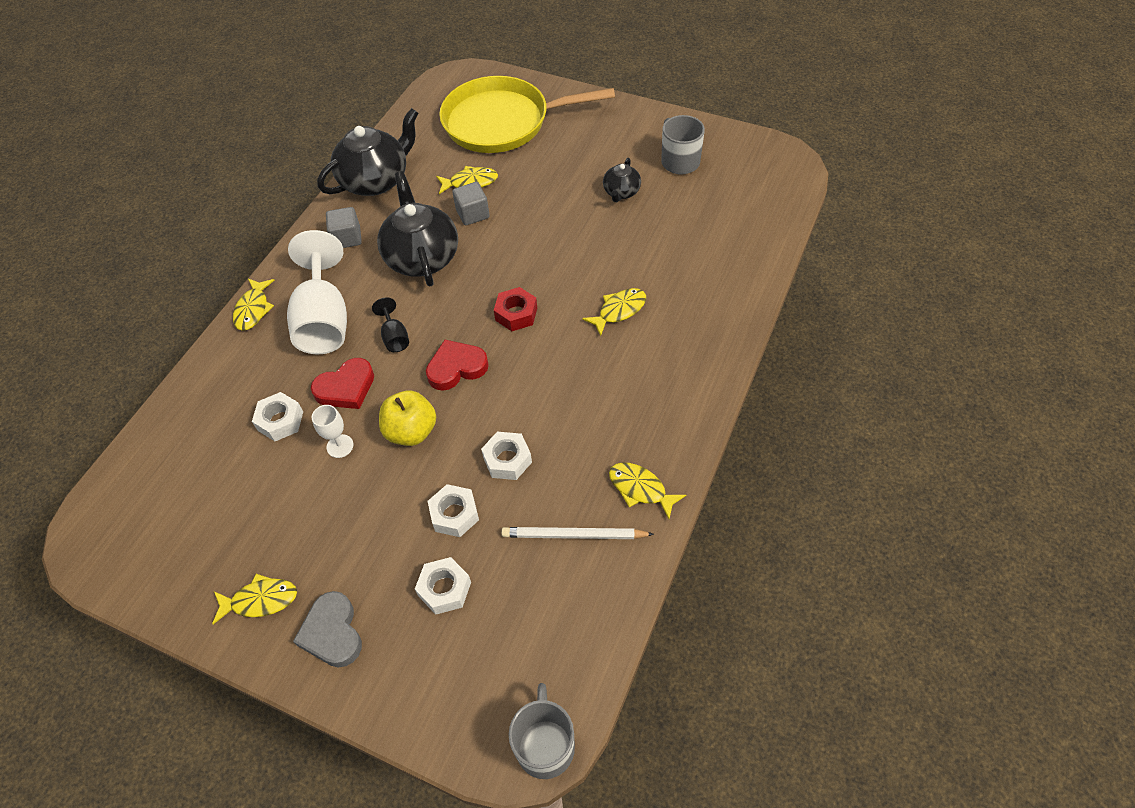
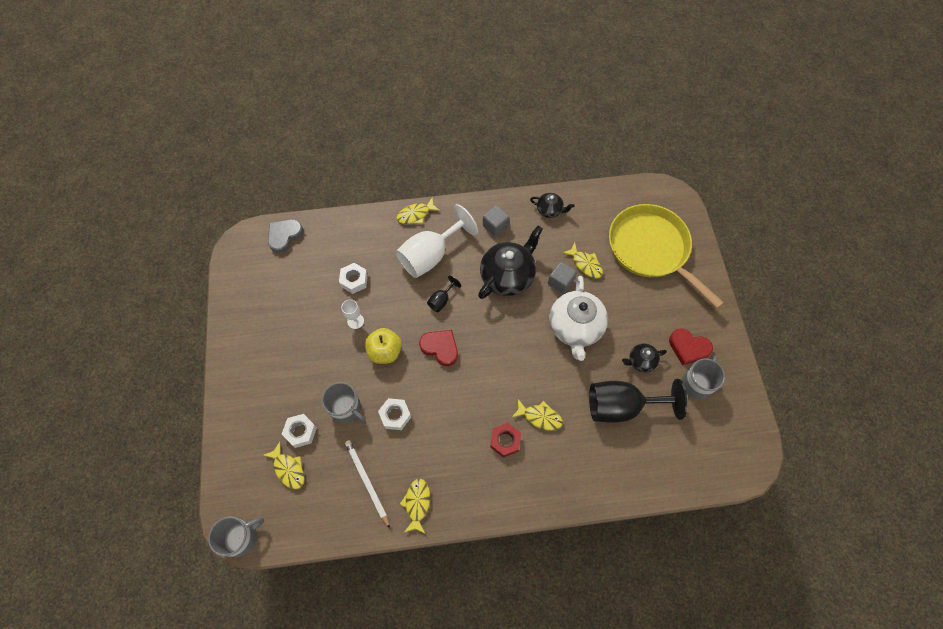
camera: 55 degrees right, 10 degrees up
(260, 600) = (251, 345): yellow fish -> yellow fish (288, 469)
(332, 633) = (250, 392): grey heart -> grey heart (284, 236)
(346, 388) = (393, 298): red heart -> red heart (688, 348)
(376, 180) = (550, 210): black teapot -> black teapot, size x0.51
(454, 514) = (346, 408): white nut -> grey mug
(516, 314) = (499, 357): red nut -> red nut (505, 441)
(538, 227) = (575, 328): none -> white teapot
(659, 233) = (621, 406): none -> black goblet

